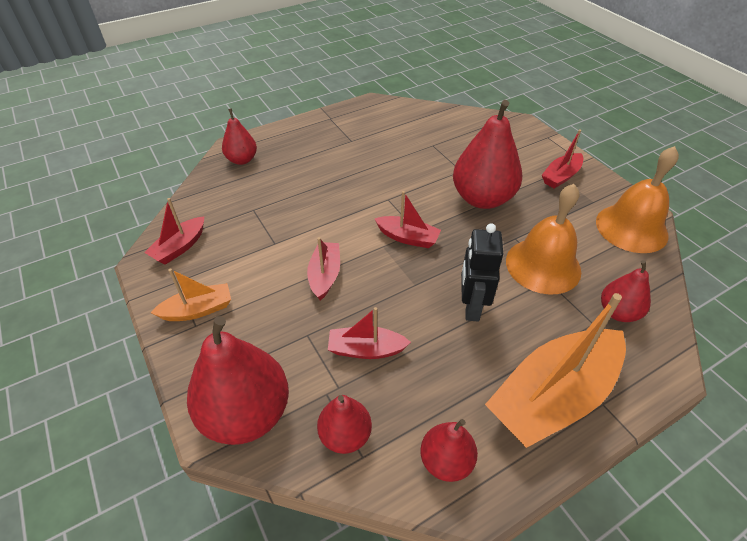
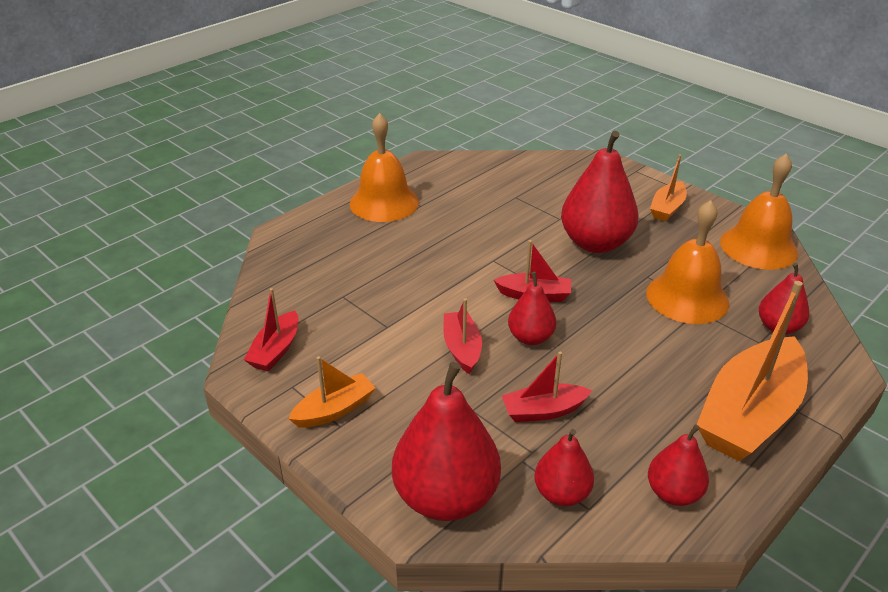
camera: 15 degrees left, 10 degrees down
(242, 160) = (300, 245): red pear -> red pear (530, 337)
(323, 133) = (384, 202): none -> orange bell
(471, 307) = (633, 350): black robot -> none
(561, 176) = (667, 208): red boat -> orange boat

